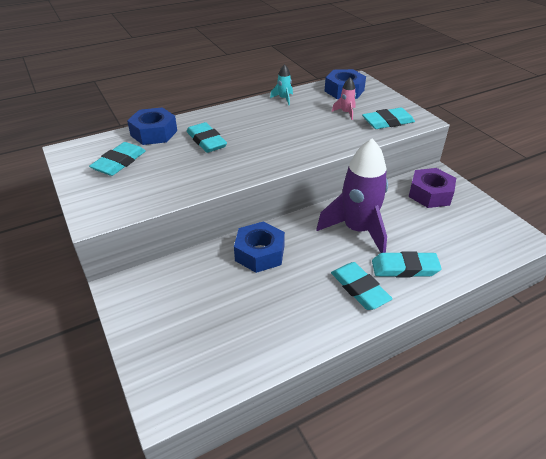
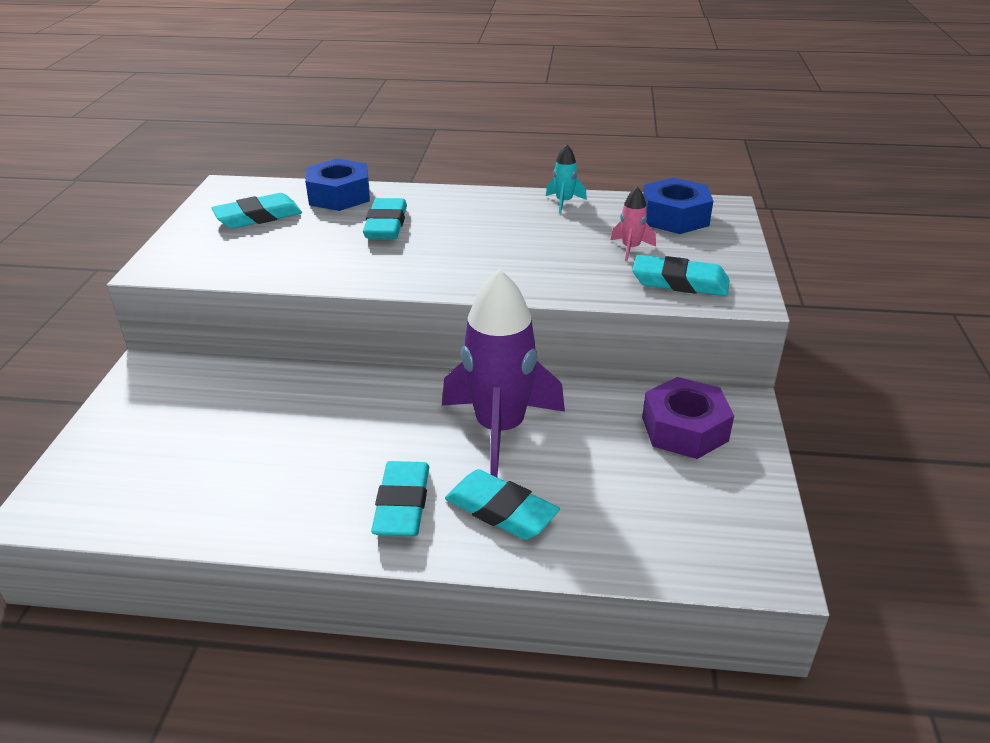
camera: 35 degrees right, 5 degrees down
(260, 253) = (336, 400): blue nut -> none

